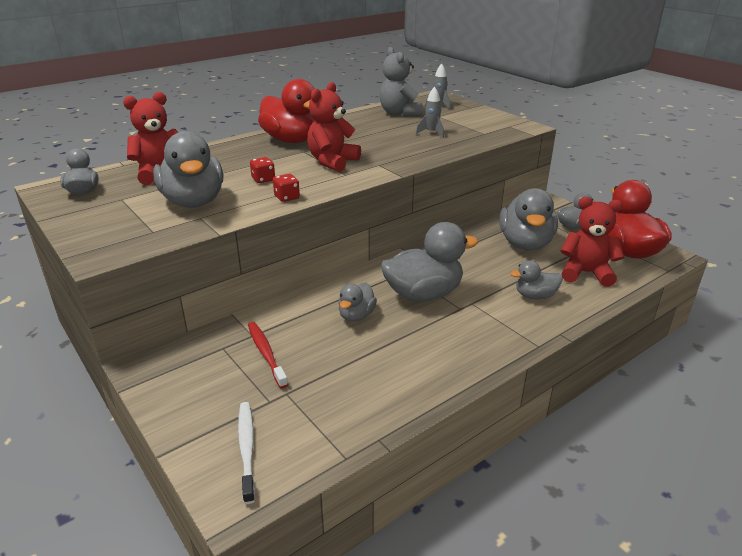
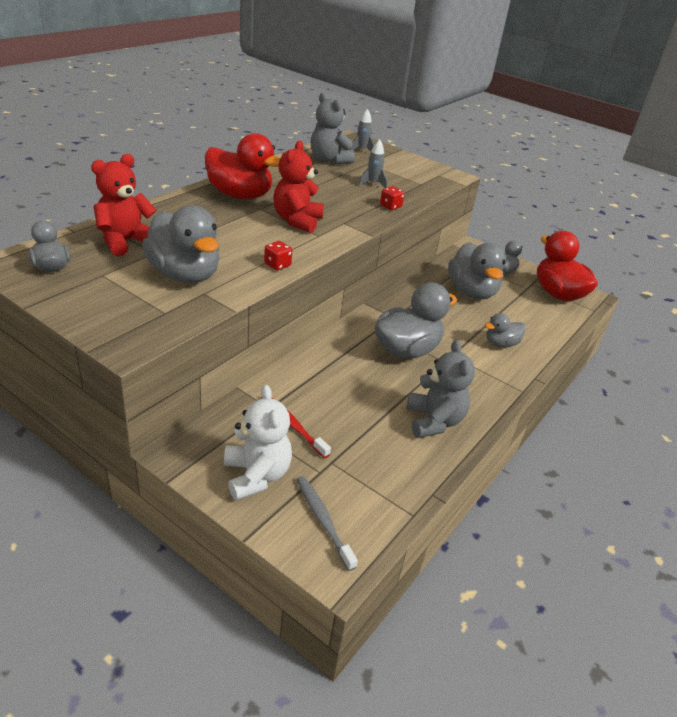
camera: 20 degrees left, 5 degrees up
(204, 396) = (256, 475): none -> white teddy bear
(247, 449) = (323, 520): white toothbrush -> grey toothbrush
(263, 179) = (240, 244): red dice -> red dice (390, 206)
(356, 315) = (357, 377): grey duck -> none
(418, 366) = (434, 421): none -> grey teddy bear
(586, 273) = (532, 318): red teddy bear -> none

